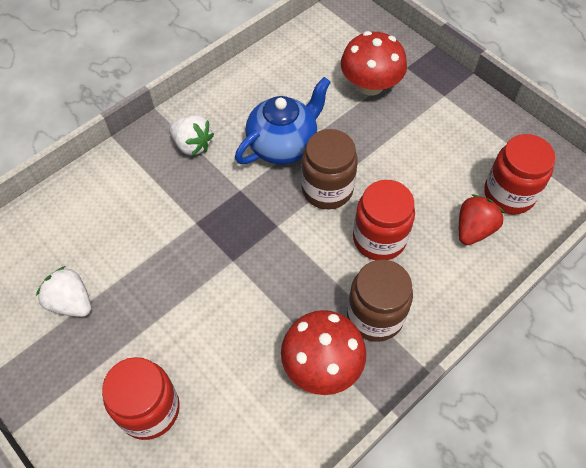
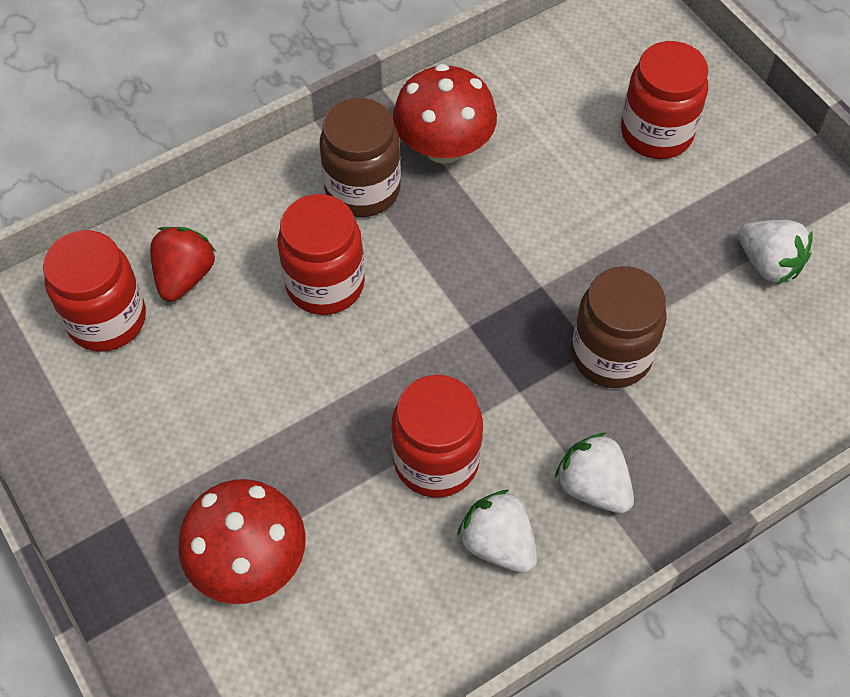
camera: 170 degrees left, 0 degrees up
(242, 111) = (498, 543): none -> white strawberry
(283, 145) = (436, 460): blue teapot -> red jar
(327, 189) = (381, 370): brown jar -> brown jar (611, 355)
(473, 229) = (185, 276): red strawberry -> red strawberry turned 150 degrees clockwise

